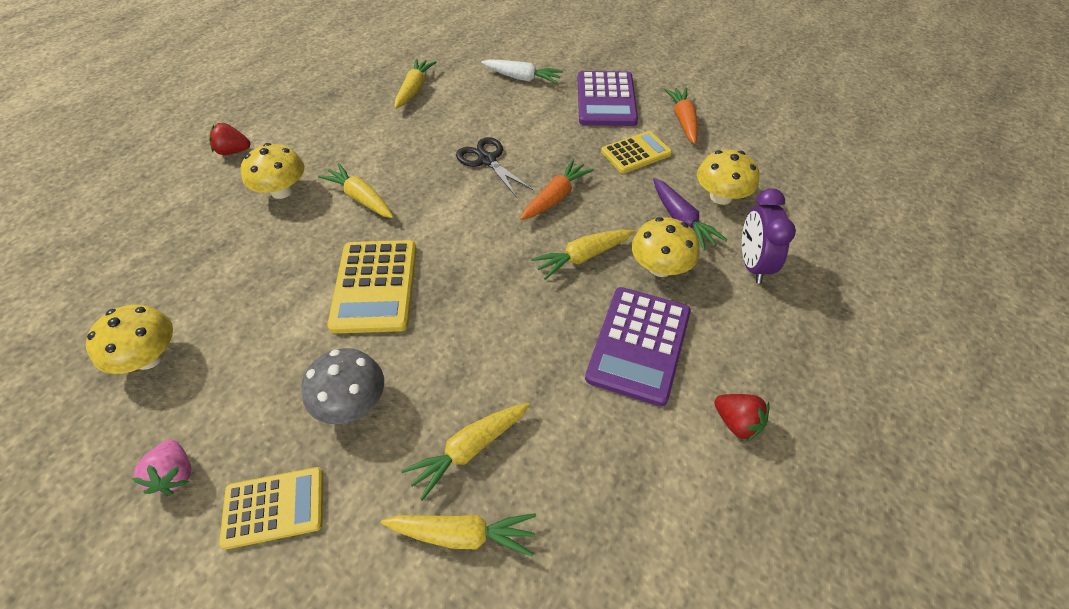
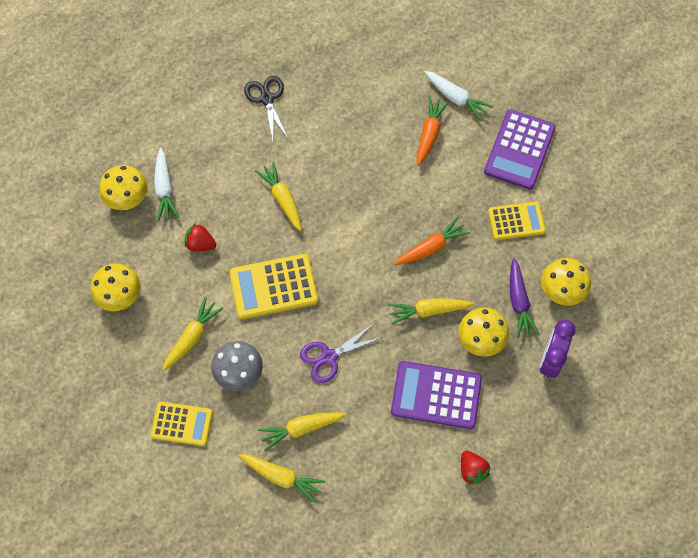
camera: 20 degrees right, 15 degrees up
(175, 474) = (129, 384): pink strawberry -> none
(204, 225) = (164, 189): none -> white carrot
(233, 151) = (194, 115): red strawberry -> red strawberry (200, 244)
(282, 191) = (225, 172): yellow mushroom -> yellow mushroom (127, 197)
(375, 286) = (273, 286): yellow calculator -> yellow calculator turned 60 degrees clockwise
(414, 89) = (356, 84): yellow carrot -> yellow carrot (192, 337)
(477, 344) = (329, 357): none -> purple scissors
(487, 160) = (391, 190): black scissors -> black scissors (267, 99)
(639, 344) = (436, 395): purple calculator -> purple calculator turned 60 degrees clockwise
(683, 121) = (575, 197): orange carrot -> orange carrot (429, 134)

